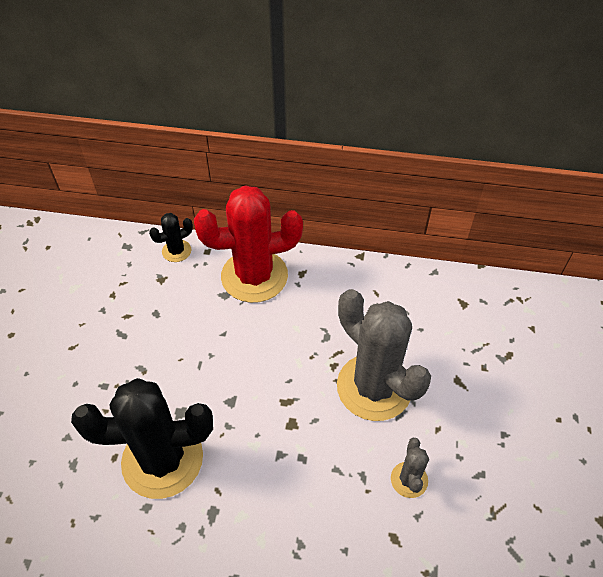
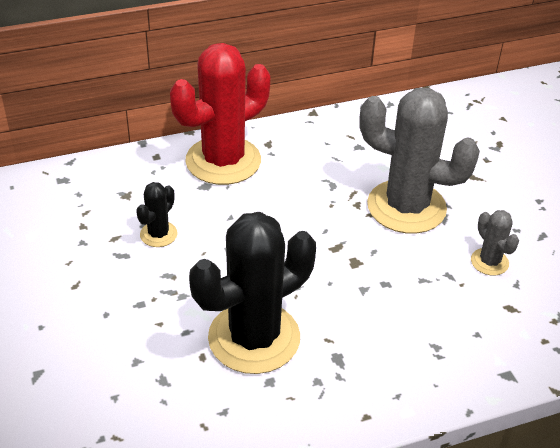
camera: 30 degrees left, 10 degrees down
(176, 251) = (123, 166): black cactus -> black cactus (158, 234)

